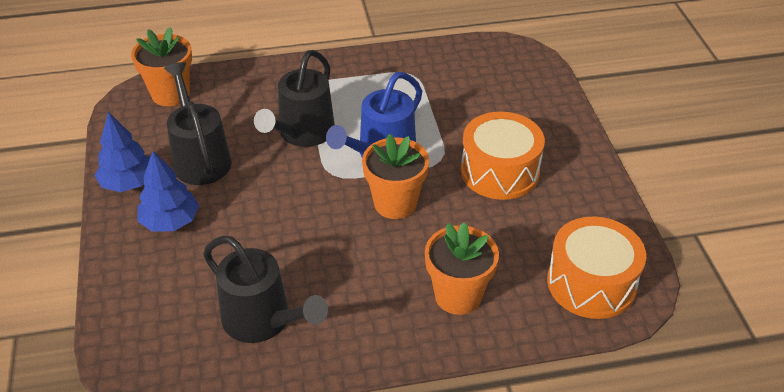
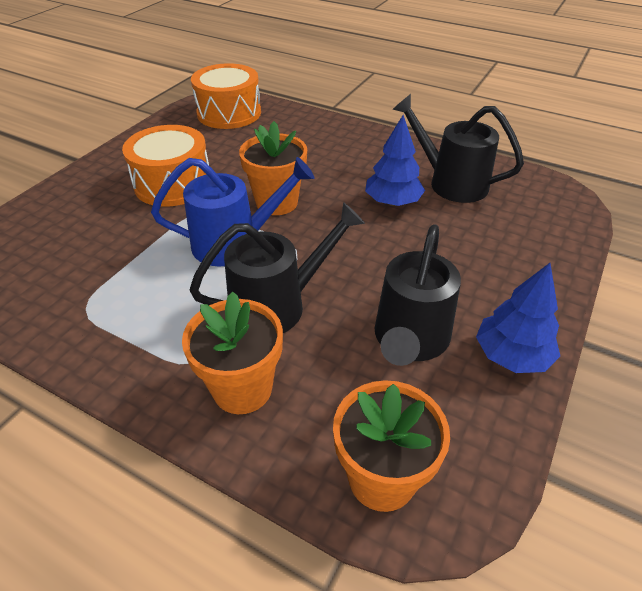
camera: 140 degrees left, 0 degrees up
(170, 221) = (483, 286): blue tree -> blue tree (392, 202)
(263, 321) = (450, 182): black watering can -> black watering can turned 45 degrees counterclockwise
(458, 296) = (309, 140): orange flower pot -> orange flower pot (242, 388)

